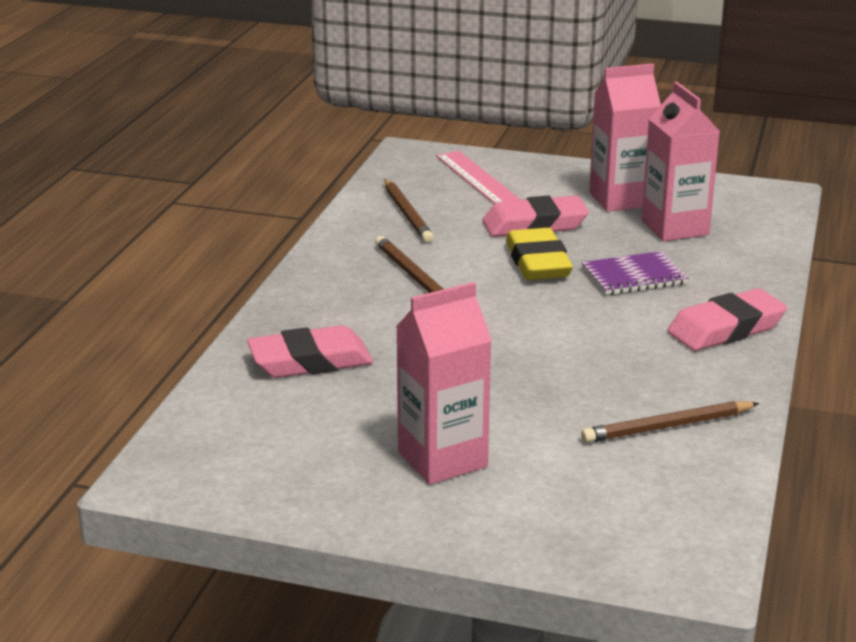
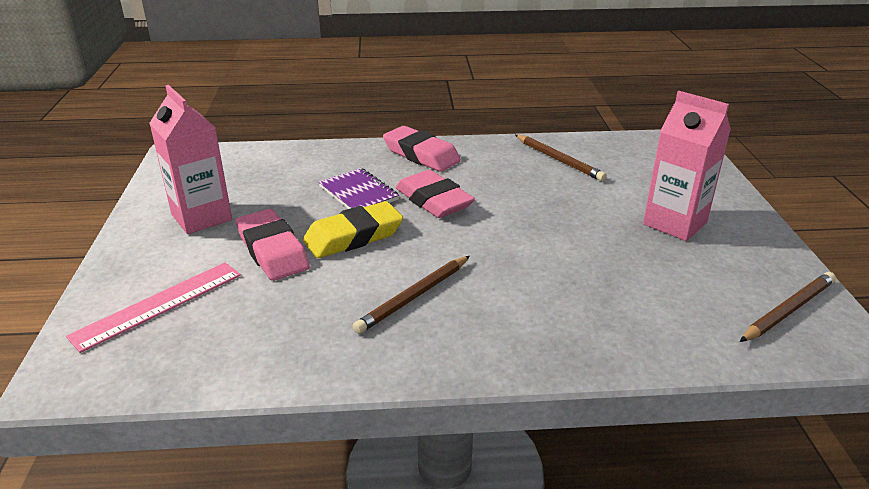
camera: 110 degrees left, 5 degrees up
(310, 361) = (611, 313): pink eraser -> pink eraser (433, 200)
(407, 214) = (267, 334): brown pencil -> brown pencil (788, 310)
(675, 228) = (259, 187): pink carton -> none

